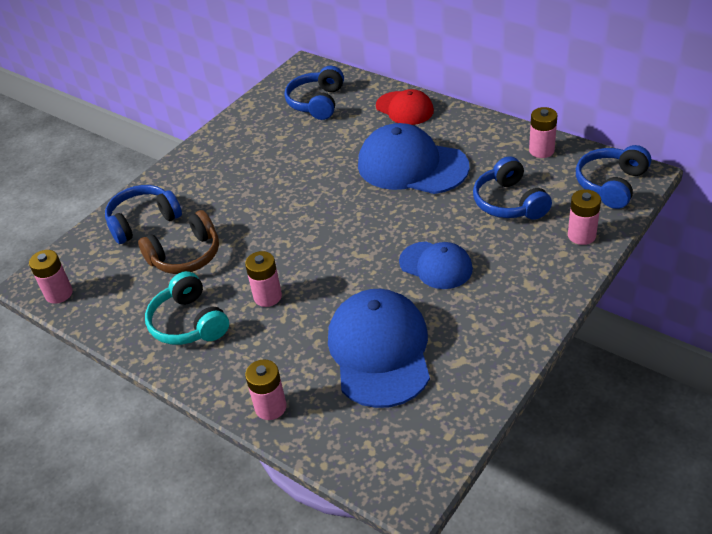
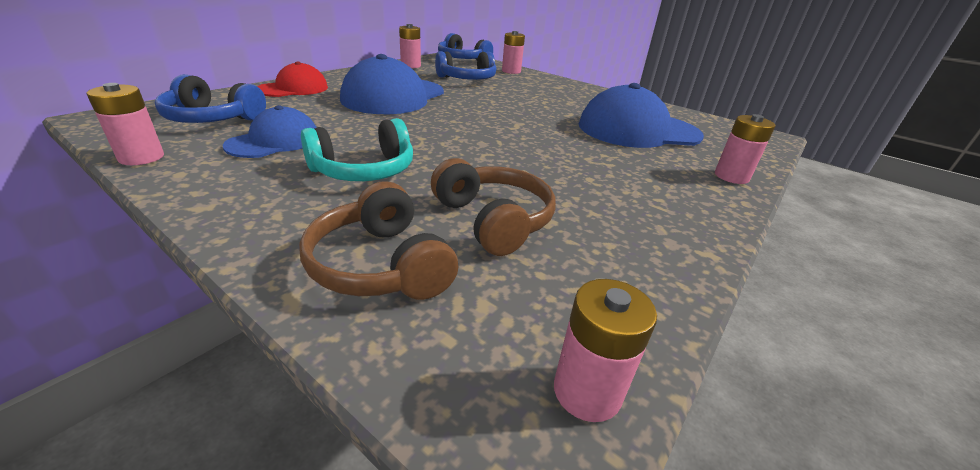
camera: 95 degrees left, 10 degrees down
(143, 221) = (381, 265): blue headphones -> brown headphones
(189, 323) = (631, 220): turquoise headphones -> turquoise headphones (364, 170)
(267, 296) = (577, 169): pink battery -> pink battery (141, 157)
(436, 265) = (535, 104): blue cap -> blue cap (274, 141)

